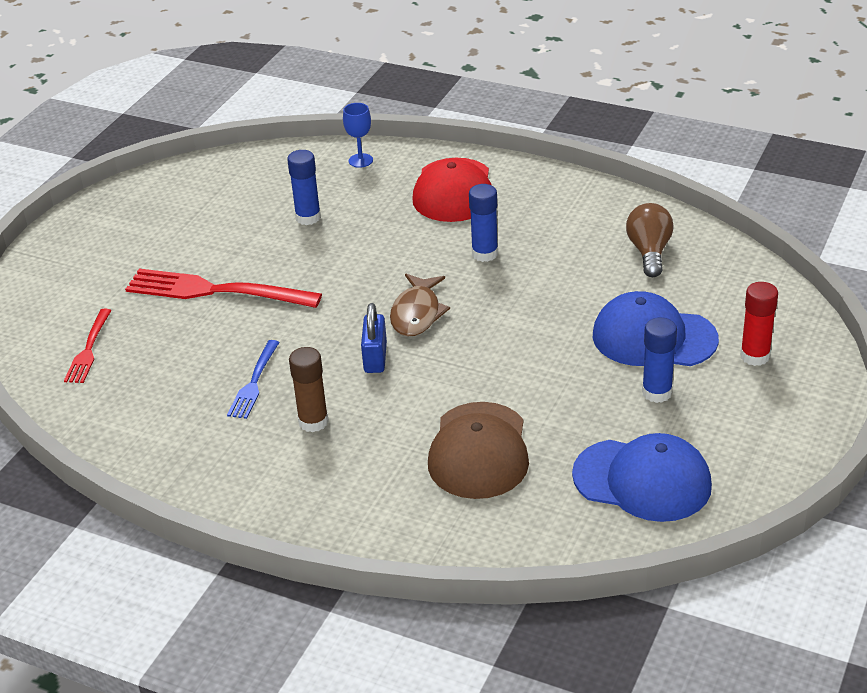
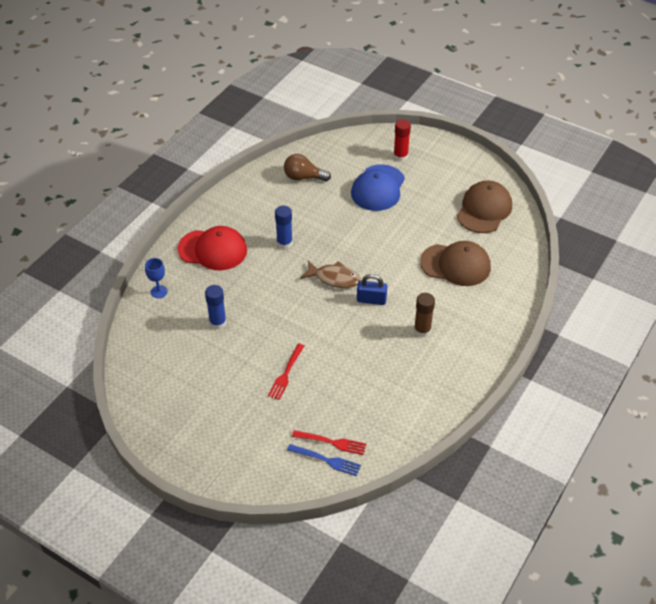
camera: 85 degrees left, 10 degrees up
(216, 291) = (286, 373): red fork -> red fork, size x0.54
(254, 382) = (382, 356): blue fork -> blue fork (326, 460)
(642, 480) = (484, 210): blue cap -> brown cap
(657, 392) = (421, 194): blue glue stick -> none

